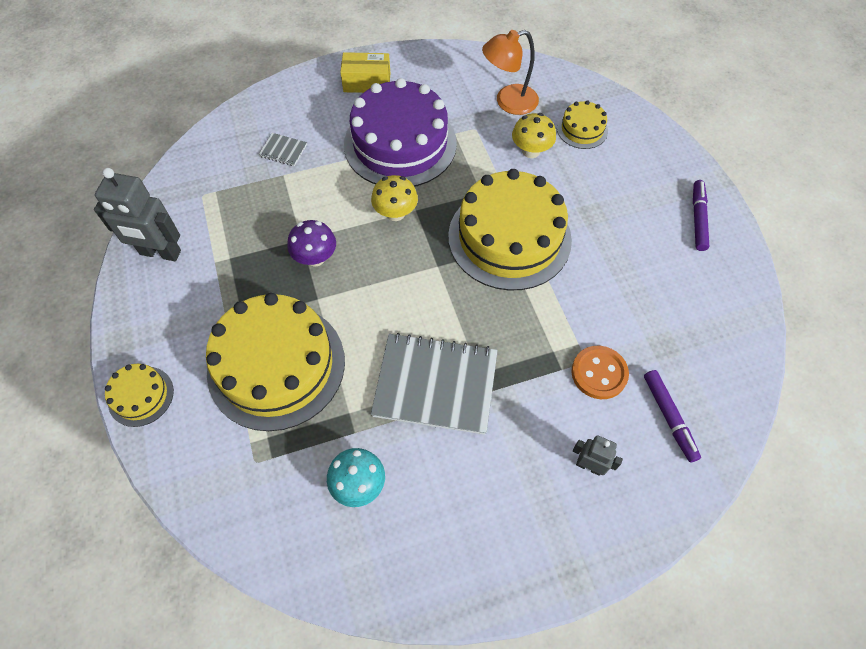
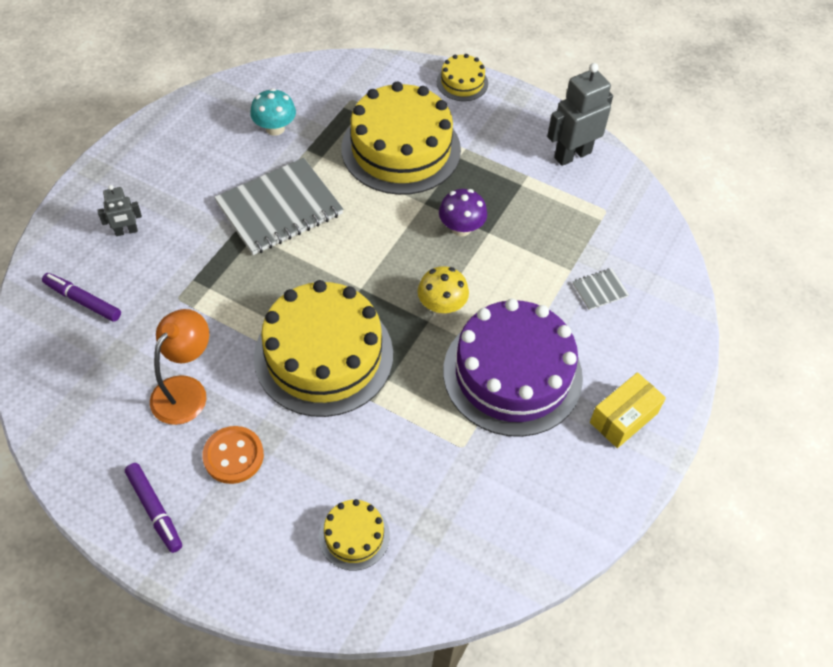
camera: 135 degrees right, 5 degrees down
(508, 102) = (462, 510): orange lamp -> orange lamp (186, 390)
(531, 151) = (384, 463): yellow mushroom -> none
(599, 373) = (160, 296): orange button -> orange button (233, 456)

